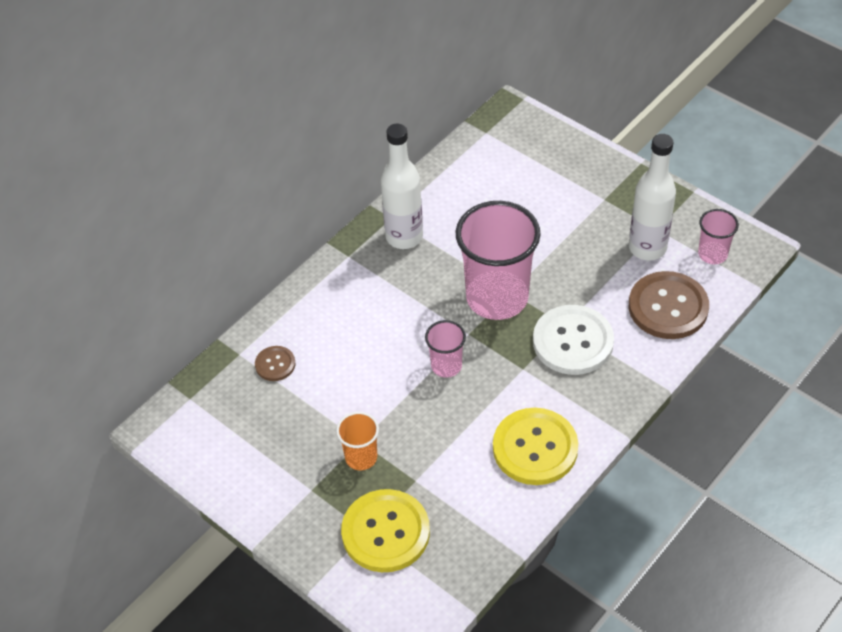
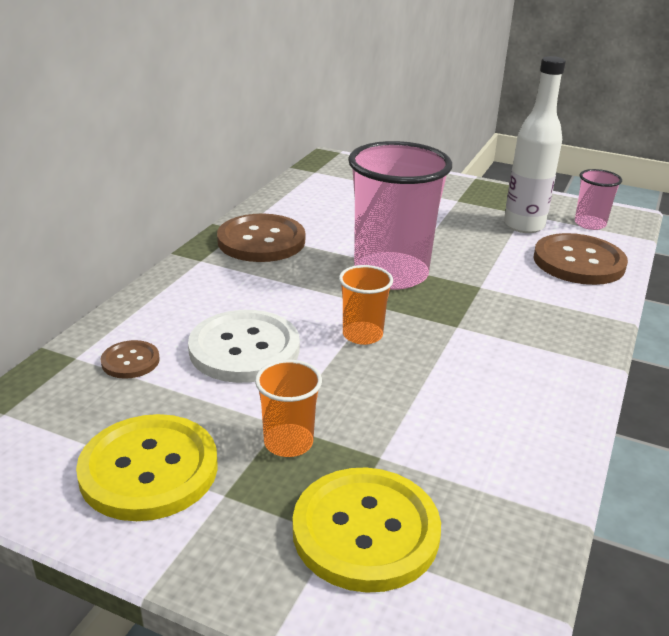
camera: 20 degrees left, 20 degrees down
(404, 237) = (261, 241): white bottle -> brown button
(446, 366) = (362, 335): pink cup -> orange cup
(535, 448) = (521, 396): yellow button -> yellow button (149, 469)
(573, 341) = (499, 298): white button -> white button (244, 349)

